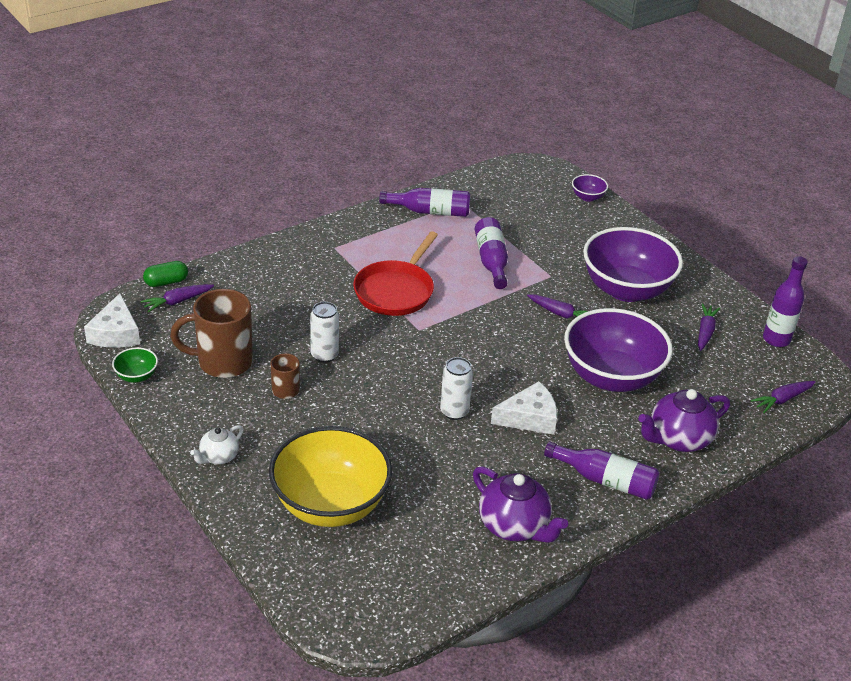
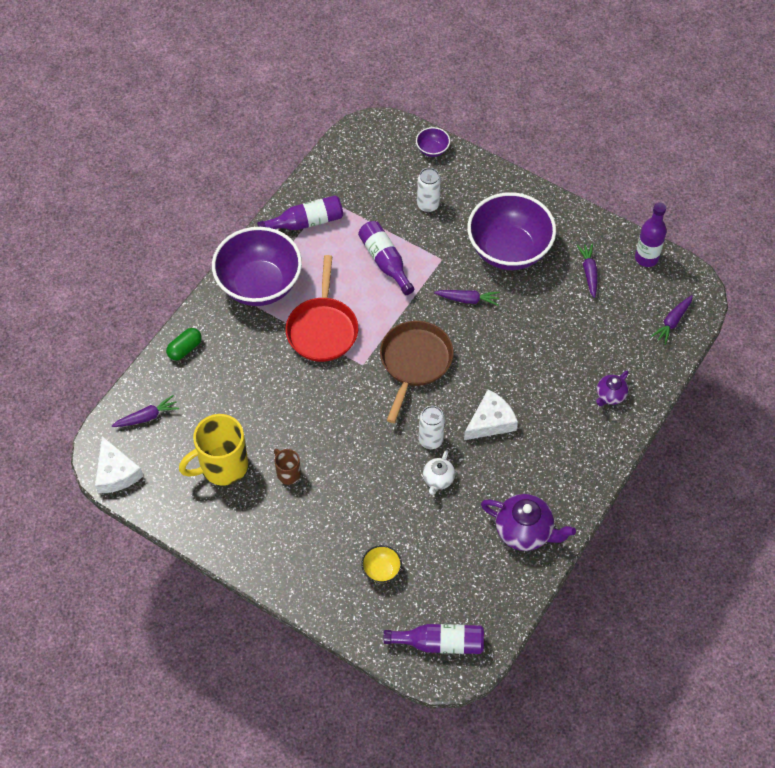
camera: 20 degrees left, 20 degrees up
(136, 376) = (161, 510): green bowl -> none
(166, 282) = (124, 399): green capsule -> green capsule (185, 349)
(177, 301) = (147, 417): purple carrot -> purple carrot turned 150 degrees counterclockwise
(218, 457) = (273, 562): white teapot -> white teapot (438, 479)
(222, 362) = (222, 466): brown mug -> yellow mug
(324, 355) = (300, 424): white can -> white can (428, 205)
(330, 505) = (381, 570): yellow bowl -> yellow bowl, size x0.41
(475, 344) = (414, 362): none -> brown pan
(605, 480) = (572, 459): purple bottle -> purple bottle (440, 643)
(611, 377) = (535, 352): purple bowl -> purple bowl (259, 284)
(678, 439) = (610, 395): purple teapot -> purple teapot, size x0.57

